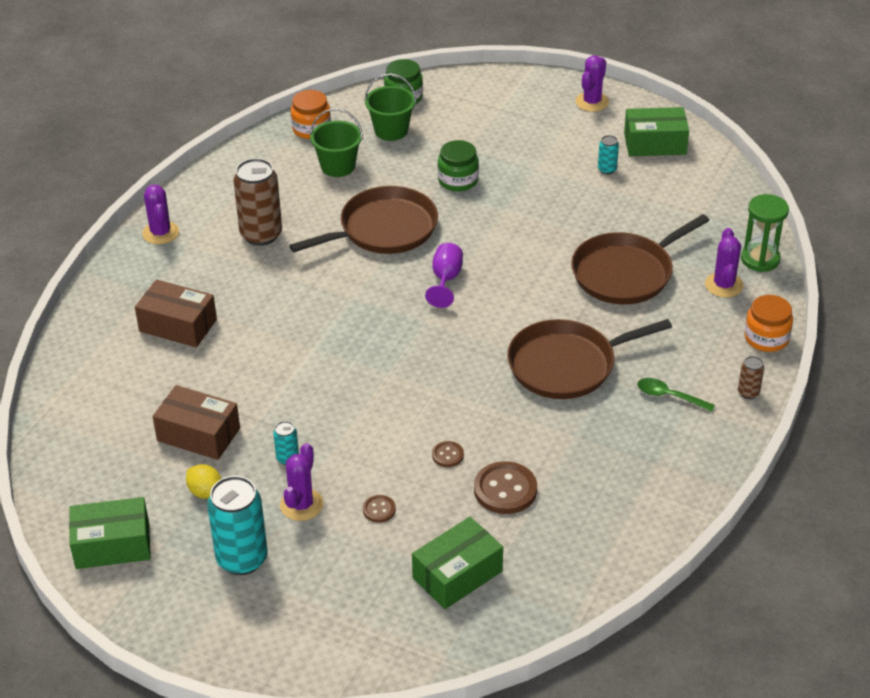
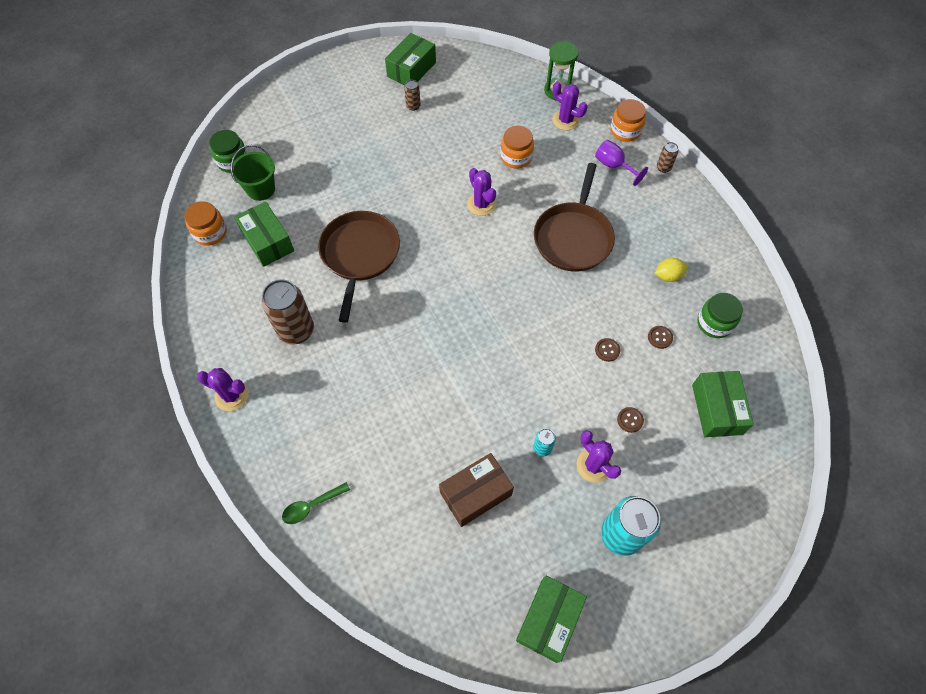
camera: 55 degrees left, 20 degrees up
(178, 325) = (347, 442): brown box -> none
(205, 492) = (538, 522): yellow lemon -> yellow lemon (668, 276)
(338, 166) = (267, 241): green bucket -> green box
(446, 279) = (441, 251): purple goblet -> purple goblet (613, 166)
(458, 180) = (349, 185): green jar -> green jar (714, 323)
(505, 490) = (660, 337): brown button -> brown button, size x0.51
(592, 102) = (341, 72): purple cactus -> purple cactus (481, 204)
(607, 169) = (413, 106): turquoise can -> brown can
(626, 273) = (516, 157): brown pan -> orange jar
(669, 396) = (639, 205): green spoon -> green spoon (311, 506)

